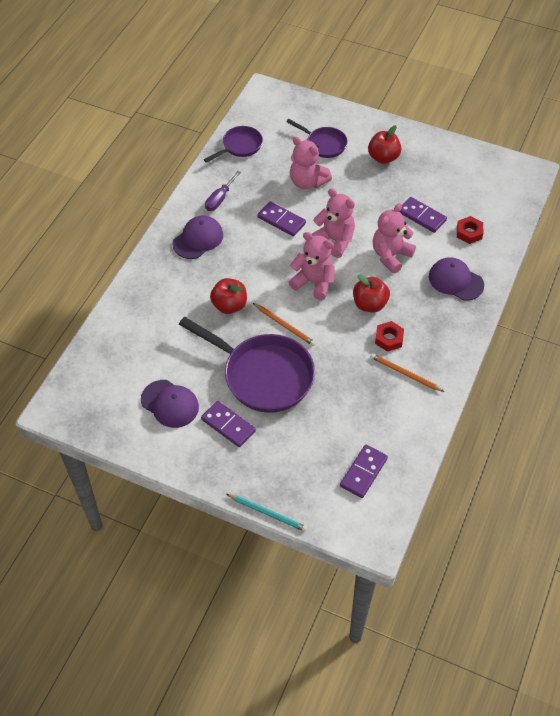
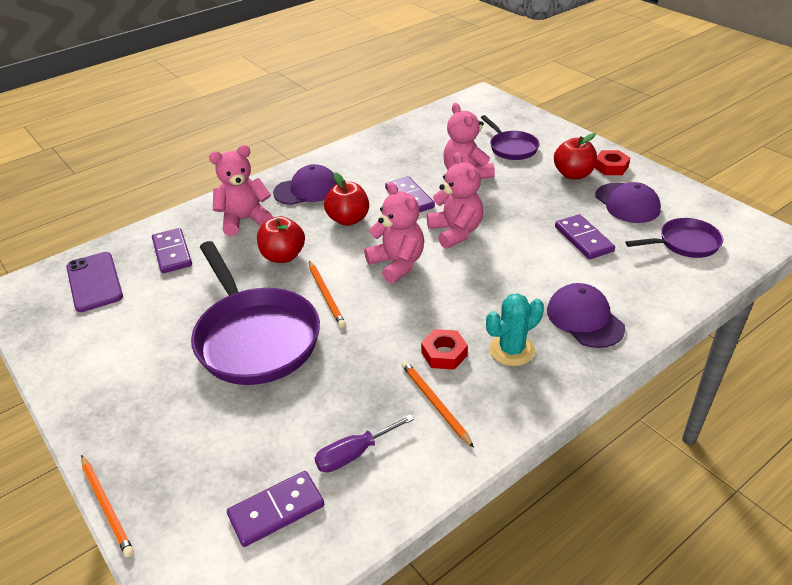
camera: 30 degrees right, 15 degrees down
(109, 379) = (94, 282): none -> purple phone
(170, 404) = (127, 328): purple cap -> purple cap (627, 203)
(219, 199) = (360, 164): purple screwdriver -> purple screwdriver (354, 454)
(228, 425) = (165, 376): purple domino -> purple domino (172, 253)
(240, 146) = (419, 129): purple pan -> purple pan (684, 243)
(268, 513) = (107, 506): turquoise pencil -> orange pencil
(369, 304) = (448, 307): red apple -> red apple (348, 219)
(390, 255) = (514, 266): pink teddy bear -> pink teddy bear (244, 220)
(426, 320) = (511, 350): none -> turquoise cactus
(469, 233) = (638, 273): red nut -> red nut (611, 167)

